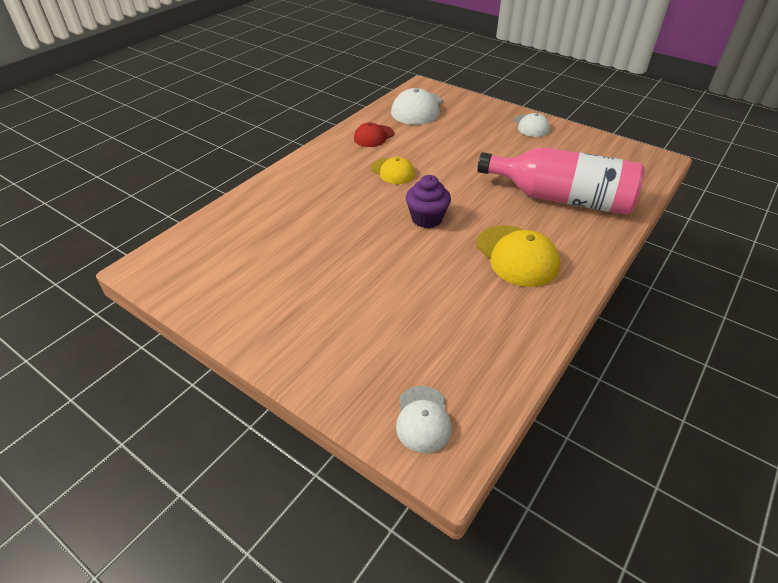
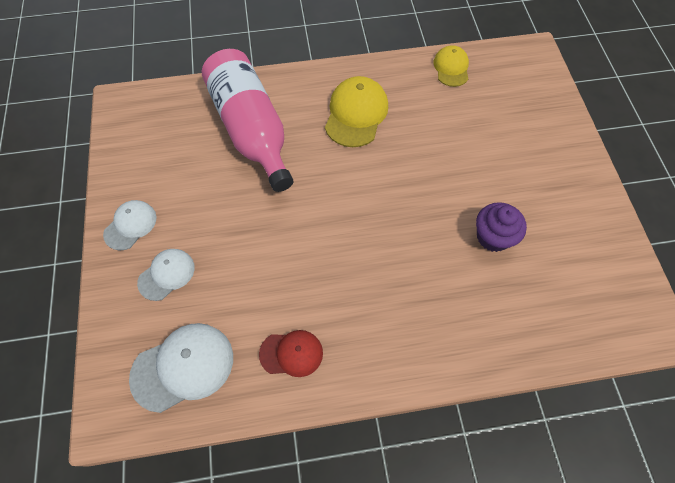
camera: 135 degrees left, 20 degrees up
(392, 171) = (337, 275): yellow cap -> yellow cap (451, 68)
(423, 419) = (527, 73): white cap -> white cap (166, 274)
(427, 219) = (375, 193): purple cupcake -> purple cupcake (493, 237)

